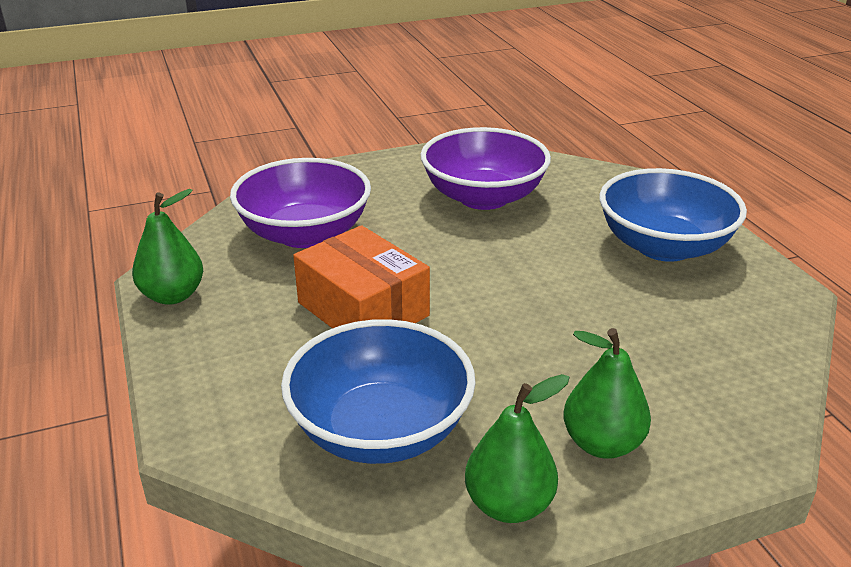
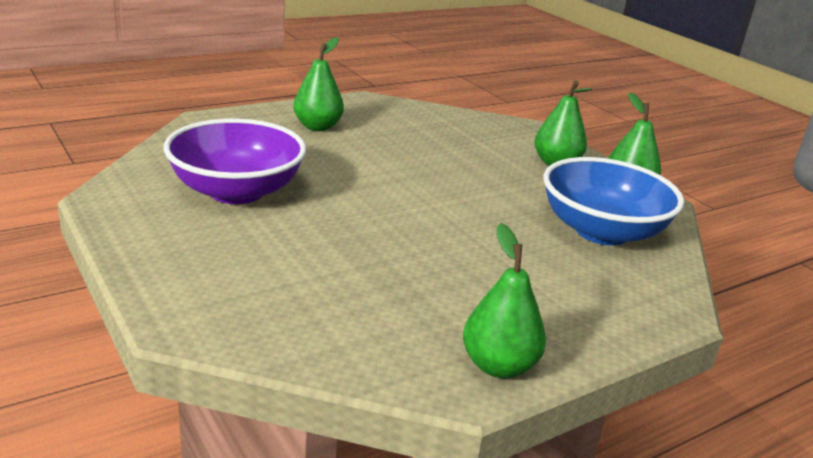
camera: 105 degrees left, 5 degrees down
(305, 233) = (335, 291): purple bowl -> none
(363, 309) = (463, 246): orange box -> none
(663, 246) = (317, 127): blue bowl -> green pear

